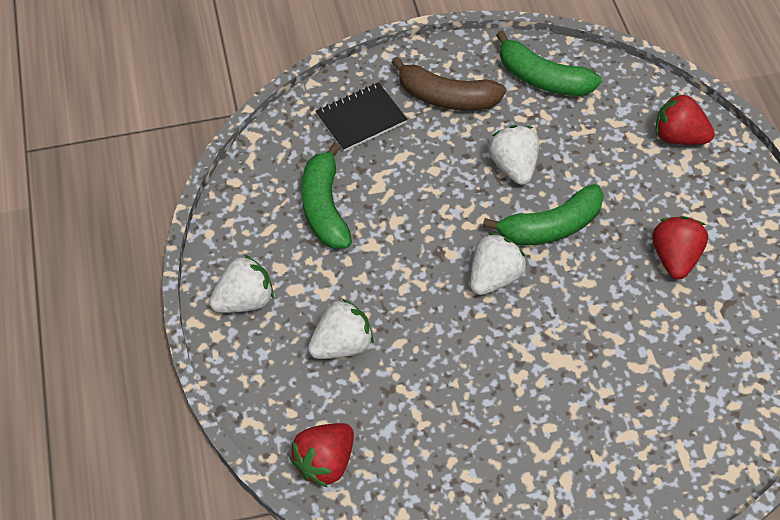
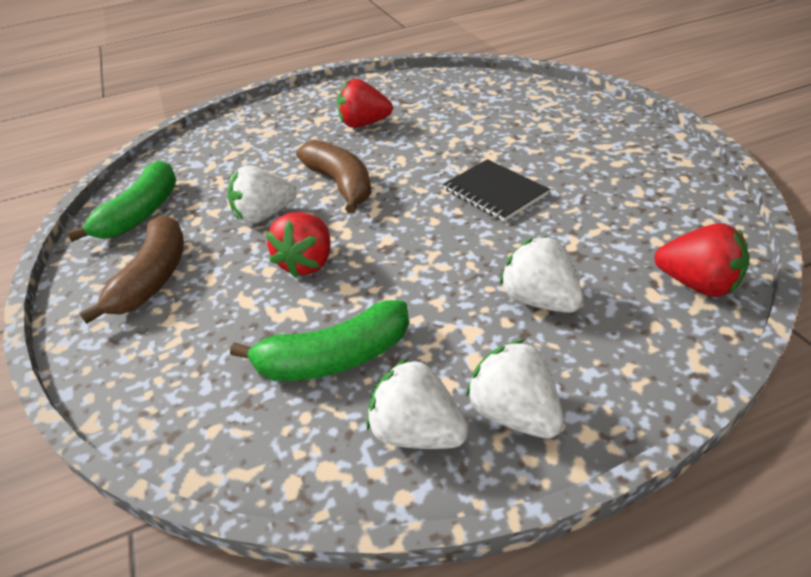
camera: 95 degrees left, 15 degrees down
(361, 119) = (176, 350): black notebook -> black notebook (495, 192)
(494, 277) = (410, 208): white strawberry -> white strawberry (417, 432)
(550, 227) = (341, 184): green banana -> brown banana
(678, 137) = (232, 135): red strawberry -> red strawberry (307, 263)

